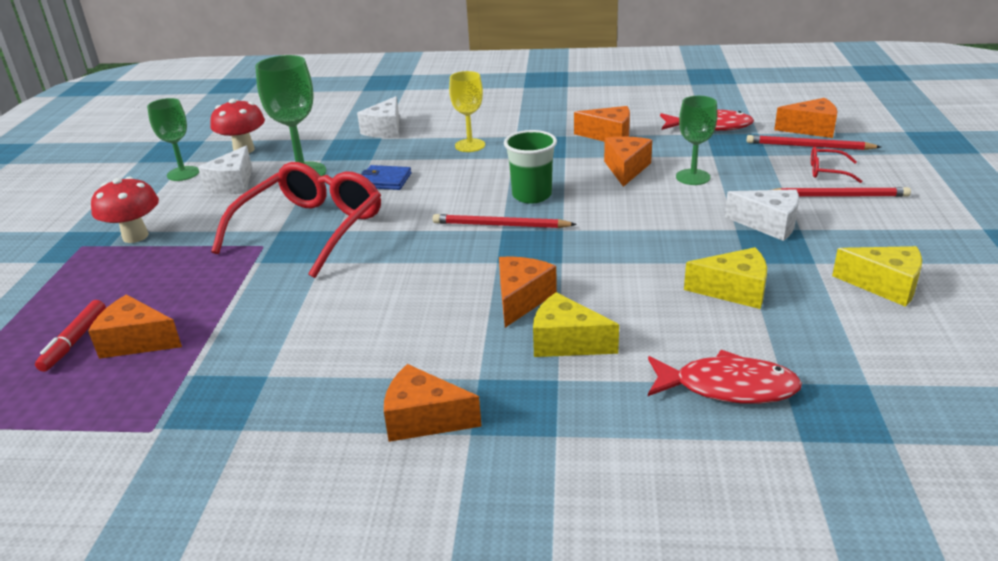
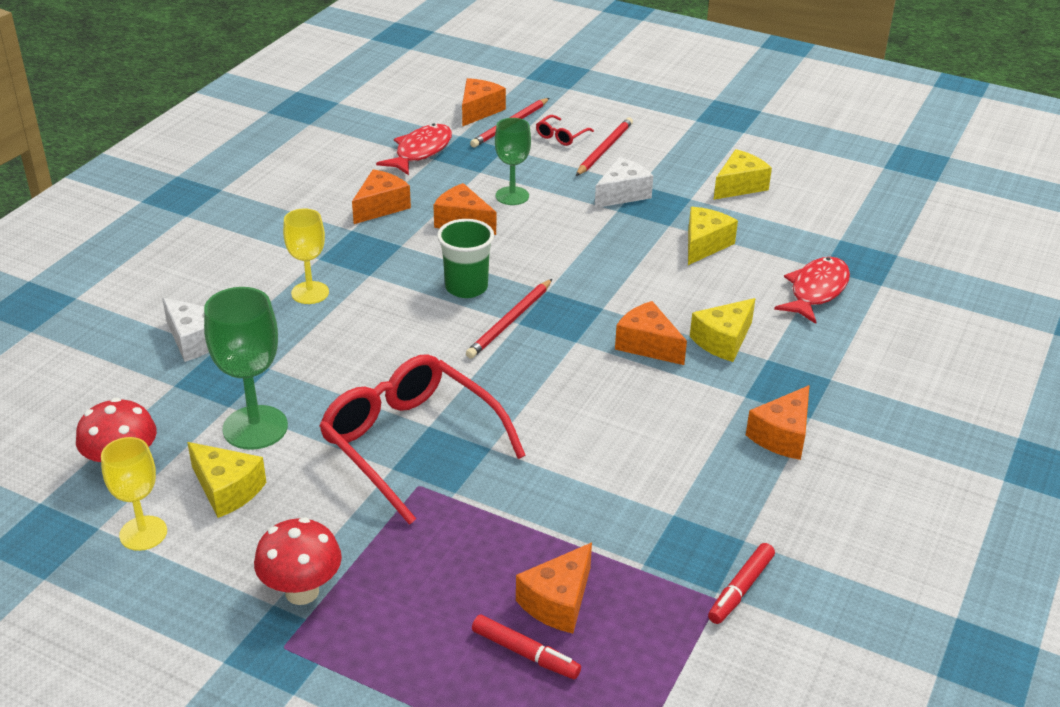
camera: 70 degrees left, 5 degrees up
(166, 442) = (740, 589): none -> red marker
(183, 173) = (143, 533): green goblet -> yellow goblet
(233, 184) = (227, 490): white cheese -> yellow cheese
(385, 180) = (340, 369): blue wallet -> none

